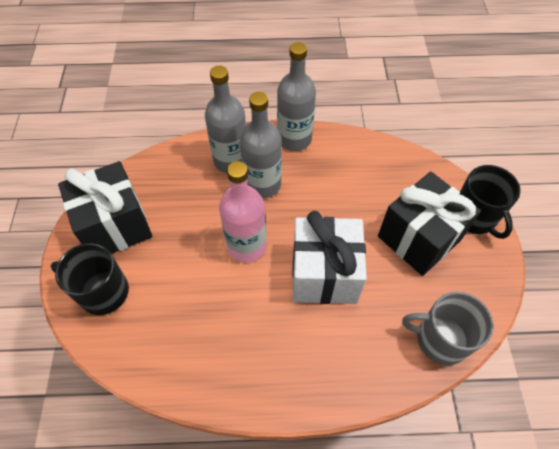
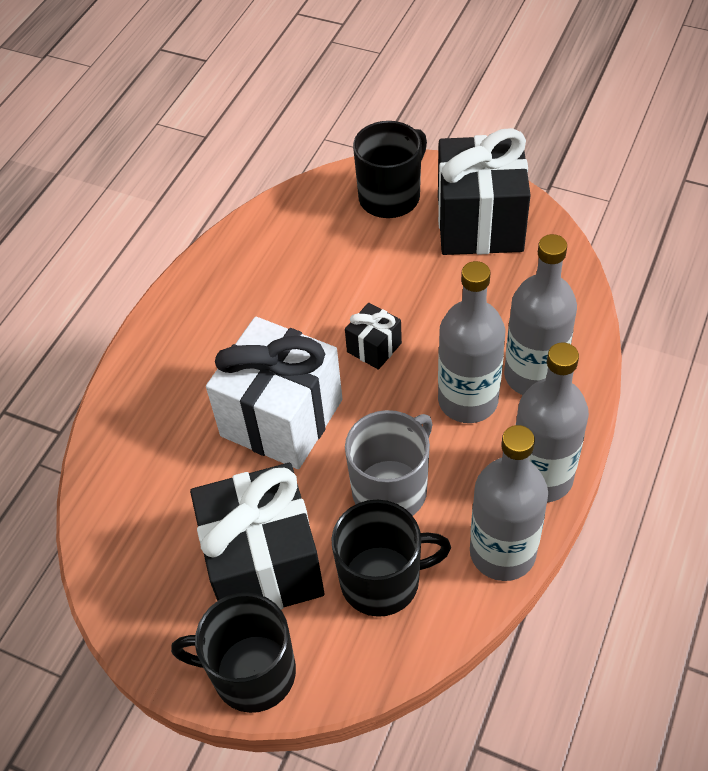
camera: 120 degrees right, 5 degrees down
(246, 246) = (374, 347): pink bottle -> black gift
(345, 141) = (502, 552): none -> grey bottle
(391, 182) = (382, 580): none -> black mug
(440, 339) = (115, 508): grey mug -> grey mug (391, 489)

